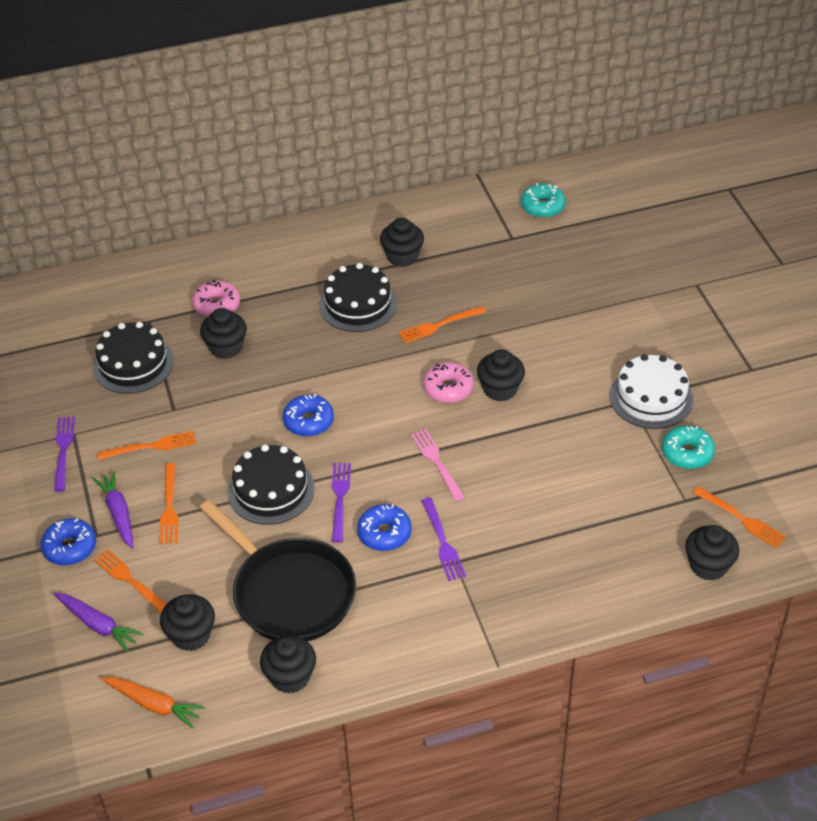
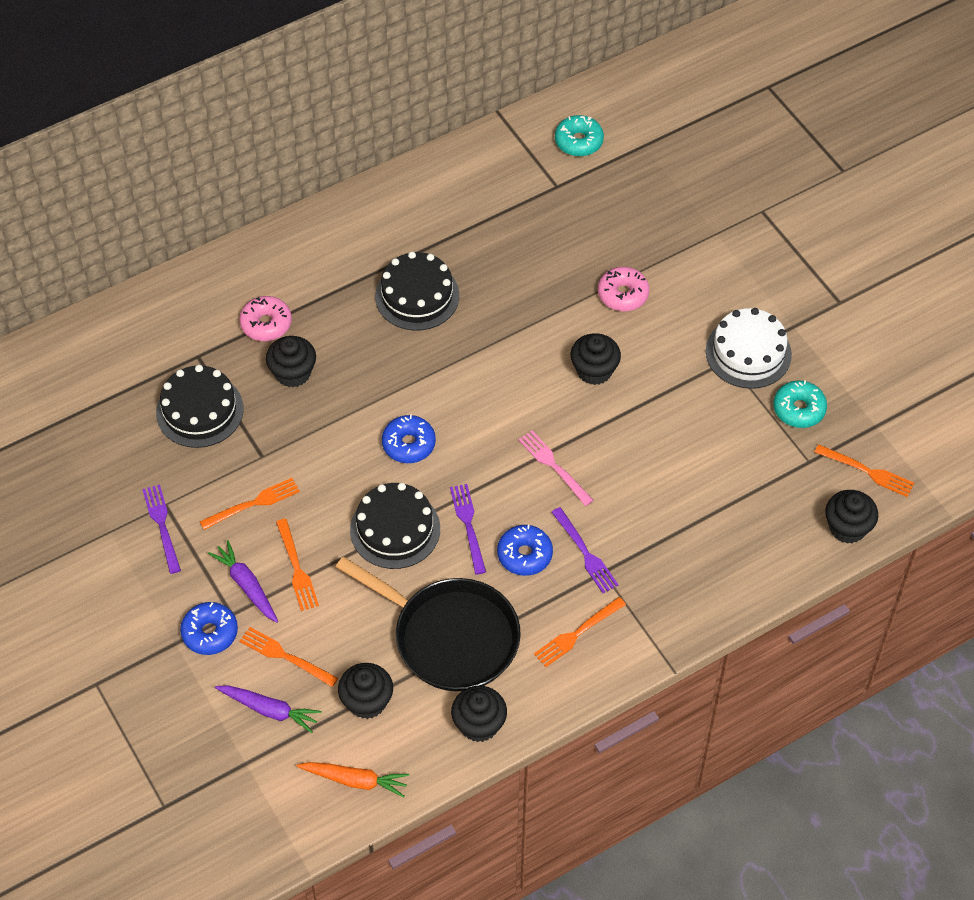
camera: 15 degrees left, 10 degrees up
(402, 256) = (447, 229): black cupcake -> none
(438, 325) = (509, 307): orange fork -> orange fork (576, 634)
(448, 389) = (541, 380): pink donut -> pink donut (623, 294)

